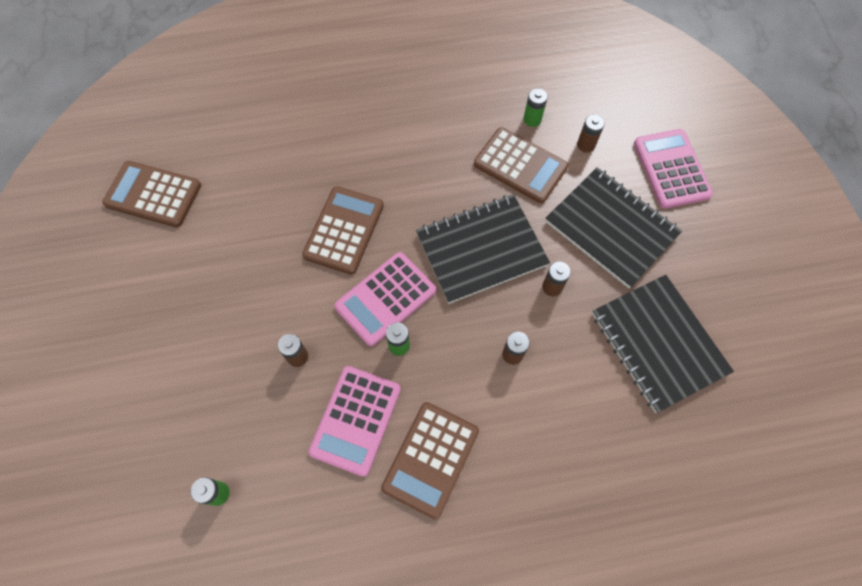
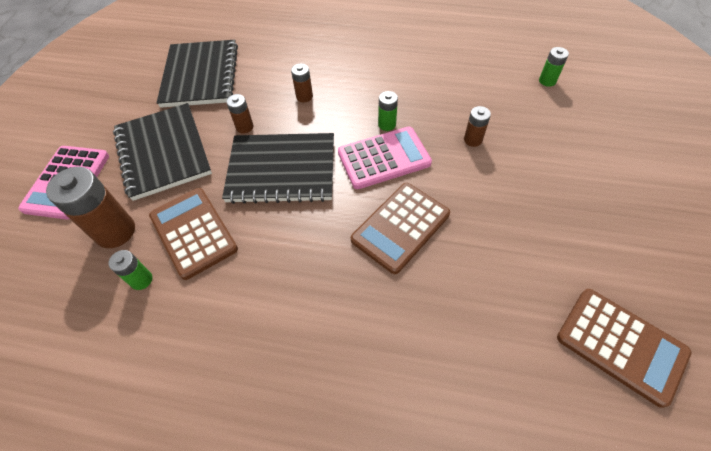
camera: 155 degrees left, 10 degrees down
(355, 420) = (437, 92): pink calculator -> none
(430, 459) = (393, 61): brown calculator -> none
(586, 145) = (115, 231): brown battery -> brown battery, size x1.93

